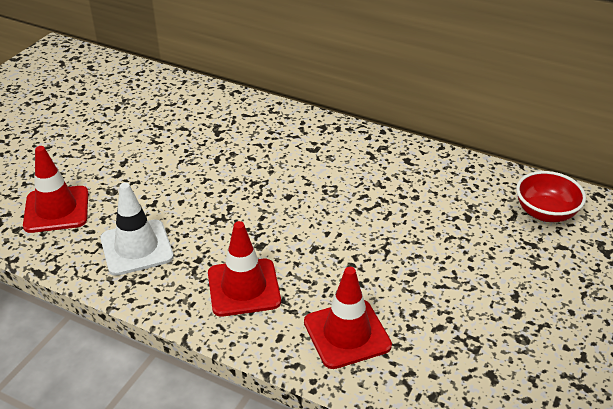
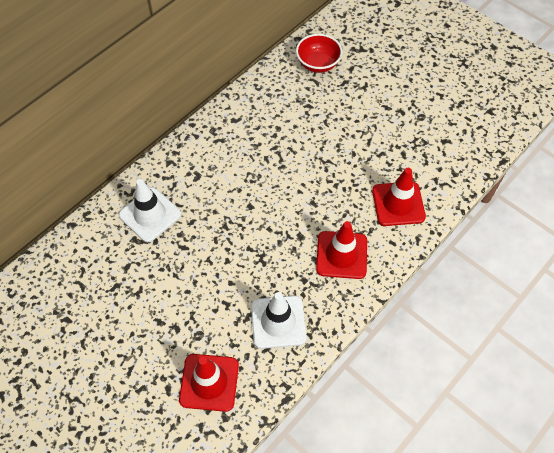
camera: 75 degrees left, 20 degrees up
(250, 128) = (150, 215): none -> white traffic cone

